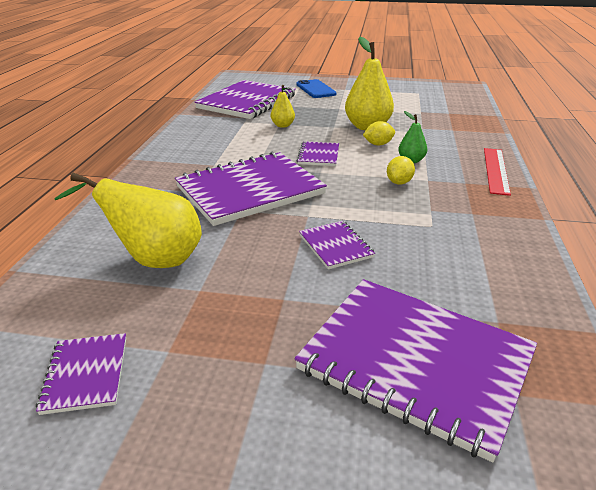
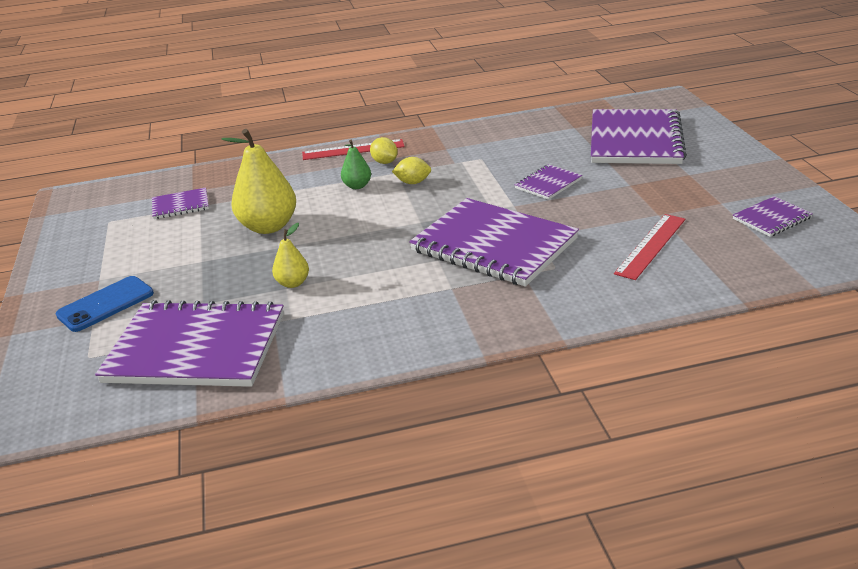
camera: 110 degrees left, 0 degrees up
(154, 260) = (650, 245): yellow pear -> red ruler
(318, 155) = (377, 234): purple notebook -> purple notebook (180, 205)
(378, 144) = (323, 209): yellow lemon -> yellow lemon (385, 162)

